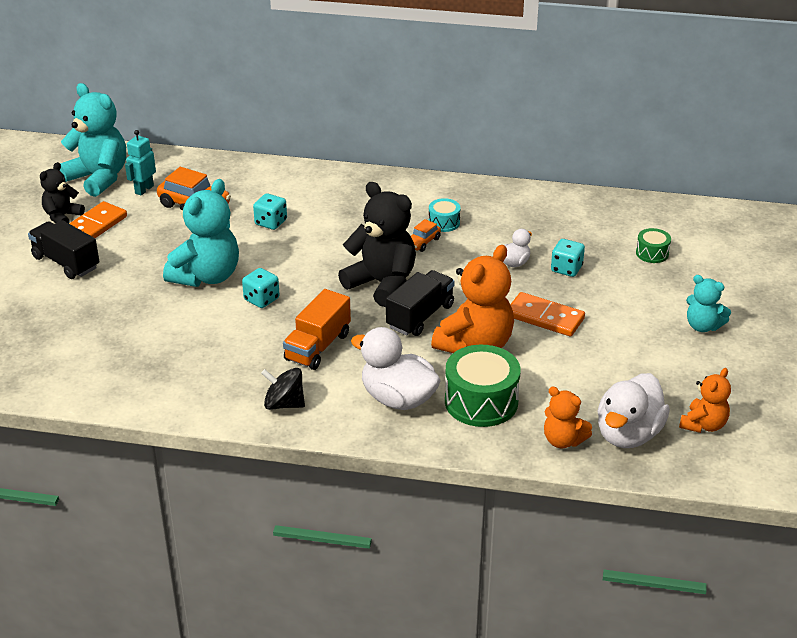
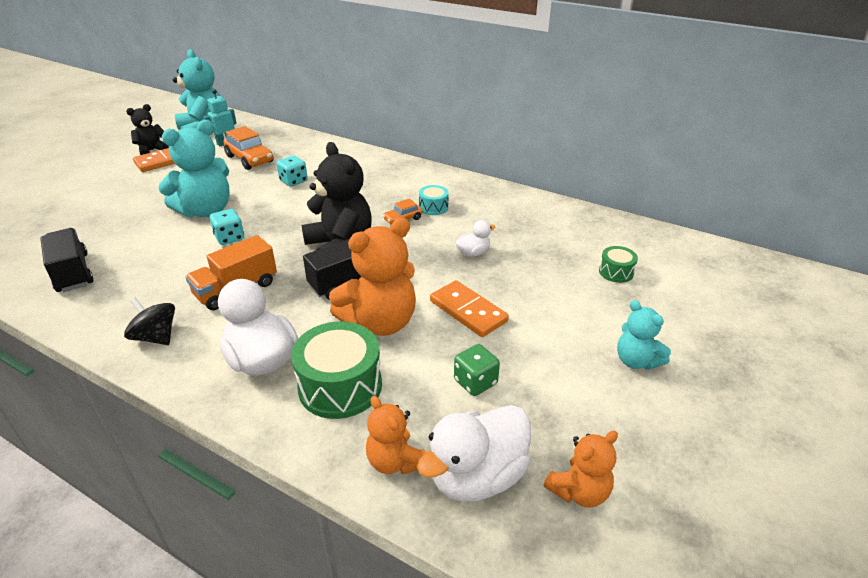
camera: 20 degrees right, 0 degrees up
(66, 262) = (119, 181): black truck -> black truck (73, 273)
(566, 269) = (519, 269): turquoise dice -> none
(587, 372) = (475, 382): none -> green dice

